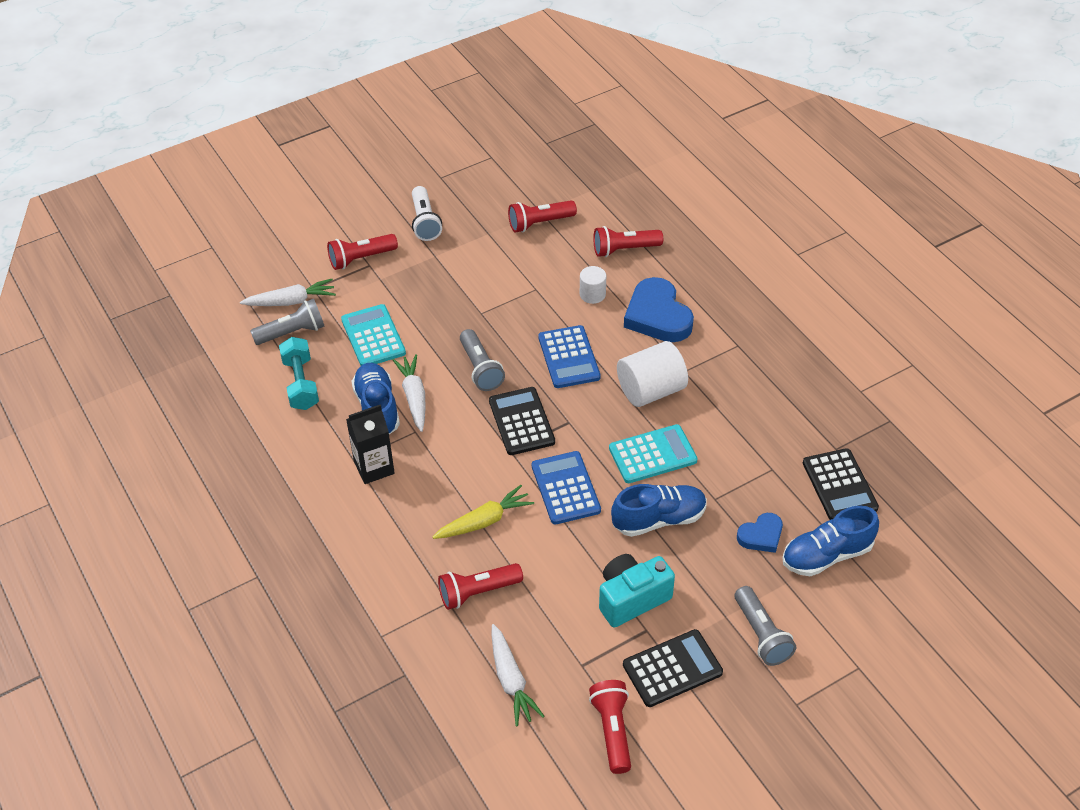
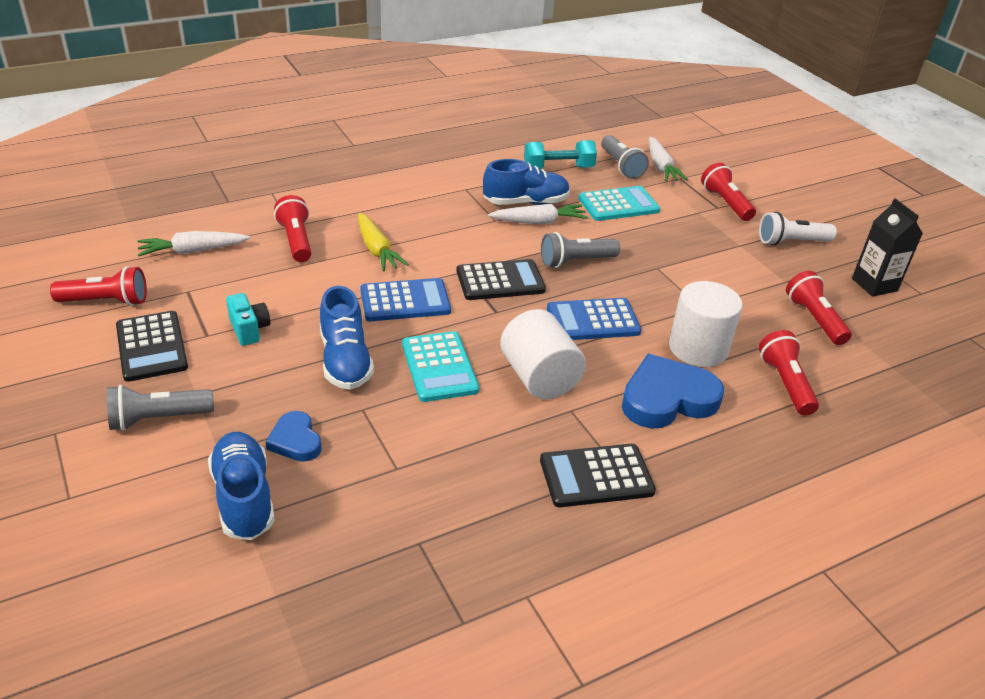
camera: 90 degrees right, 10 degrees down
(374, 467) = (454, 198): black carton -> black carton (874, 285)
(592, 294) = (698, 348): white cylinder -> white cylinder, size x1.83
(632, 598) = (249, 329): turquoise camera -> turquoise camera, size x0.63
(839, 485) = (353, 533): black calculator -> black calculator (596, 476)

